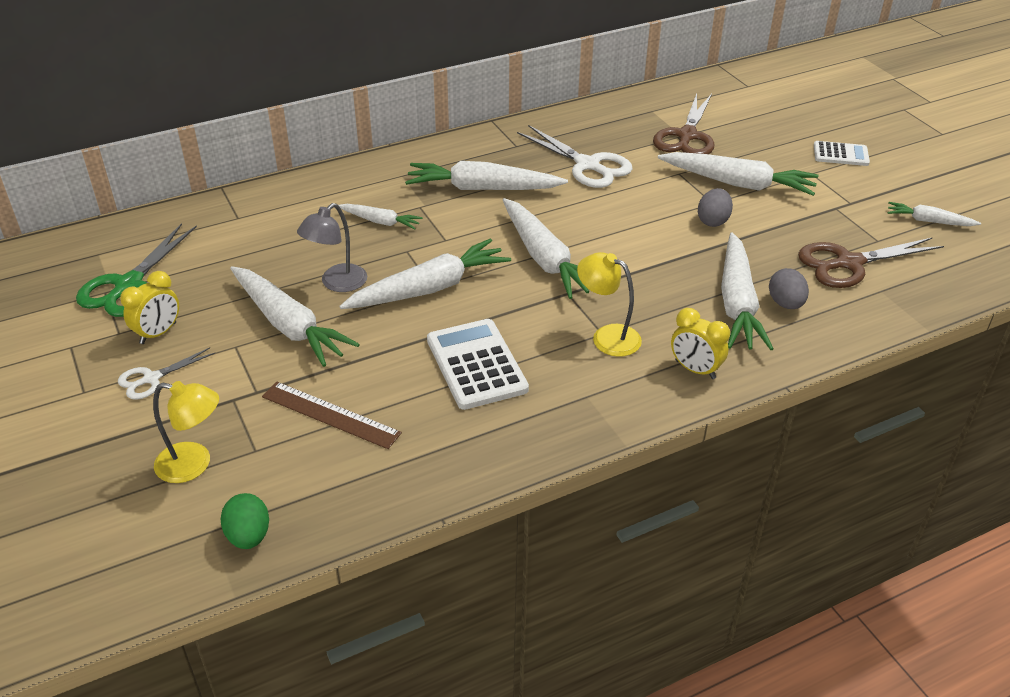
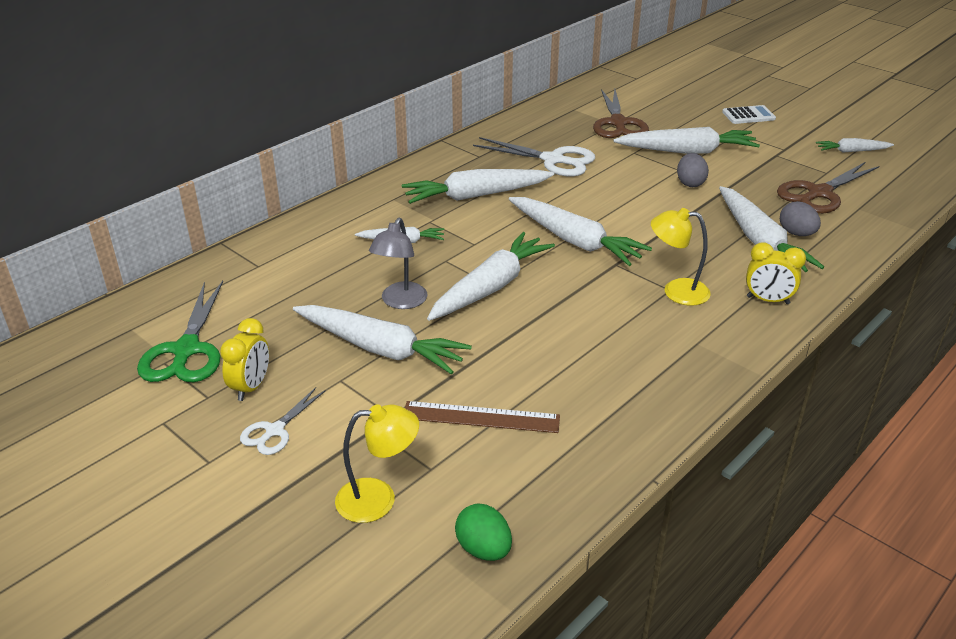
camera: 20 degrees left, 5 degrees down
(476, 364) = (582, 340): white calculator -> none

